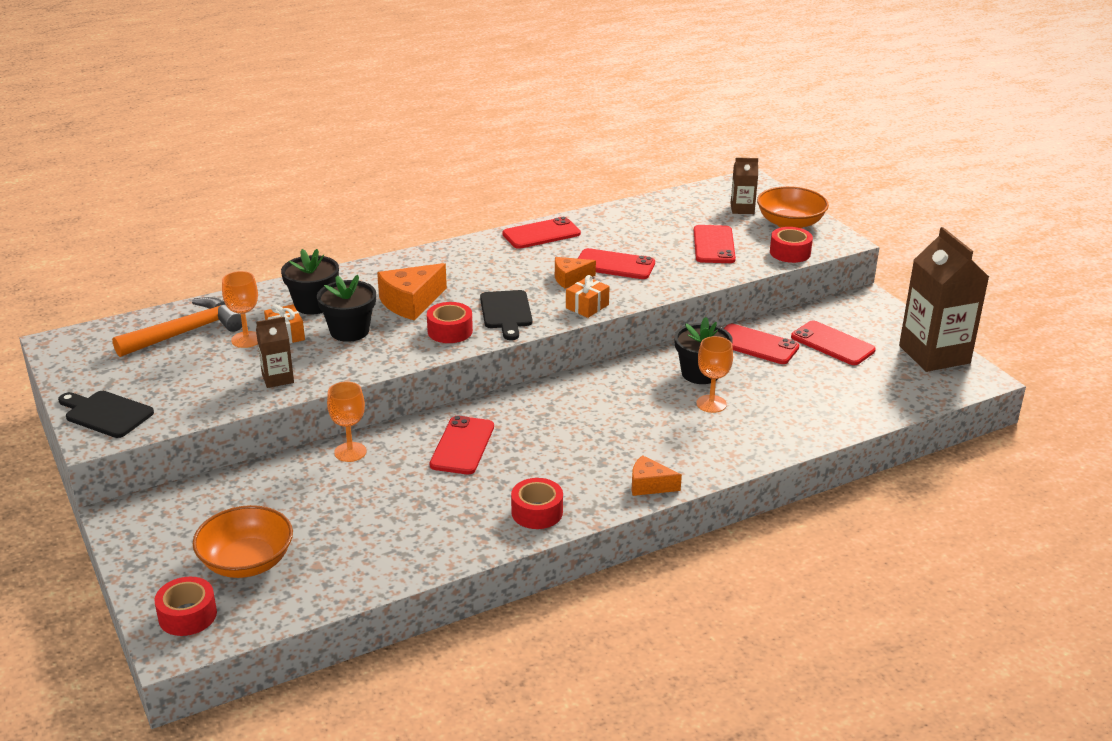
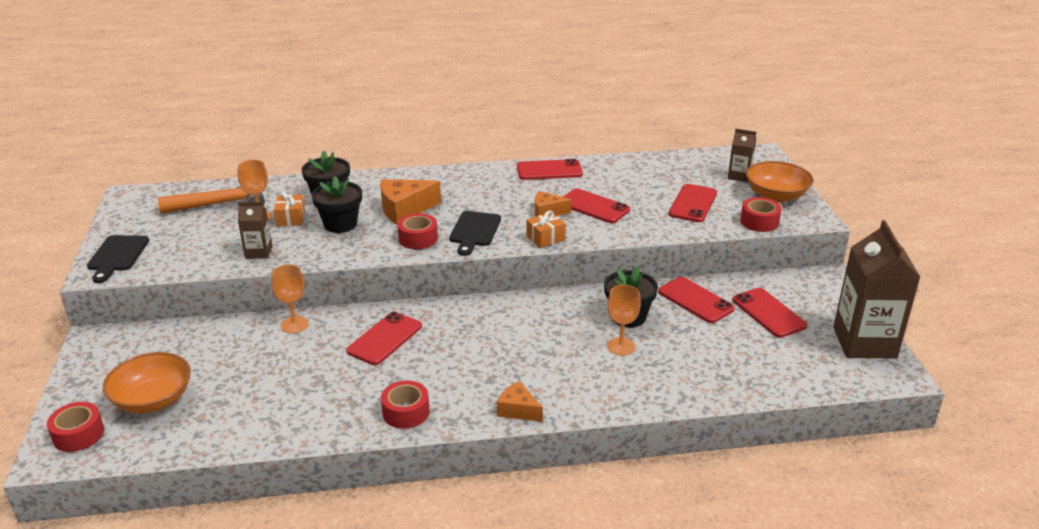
camera: 20 degrees right, 0 degrees up
(106, 414) = (117, 256): black cutting board -> black cutting board turned 135 degrees counterclockwise

